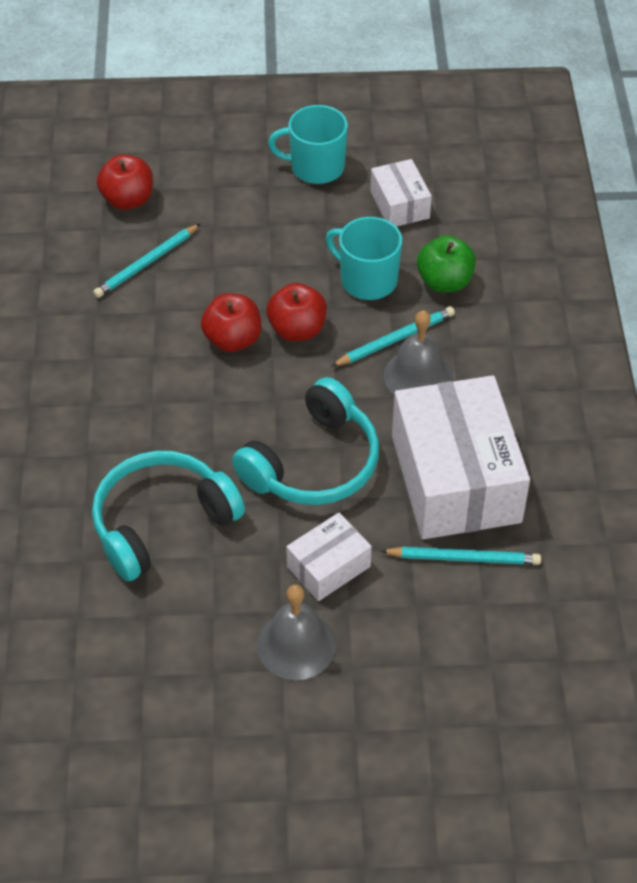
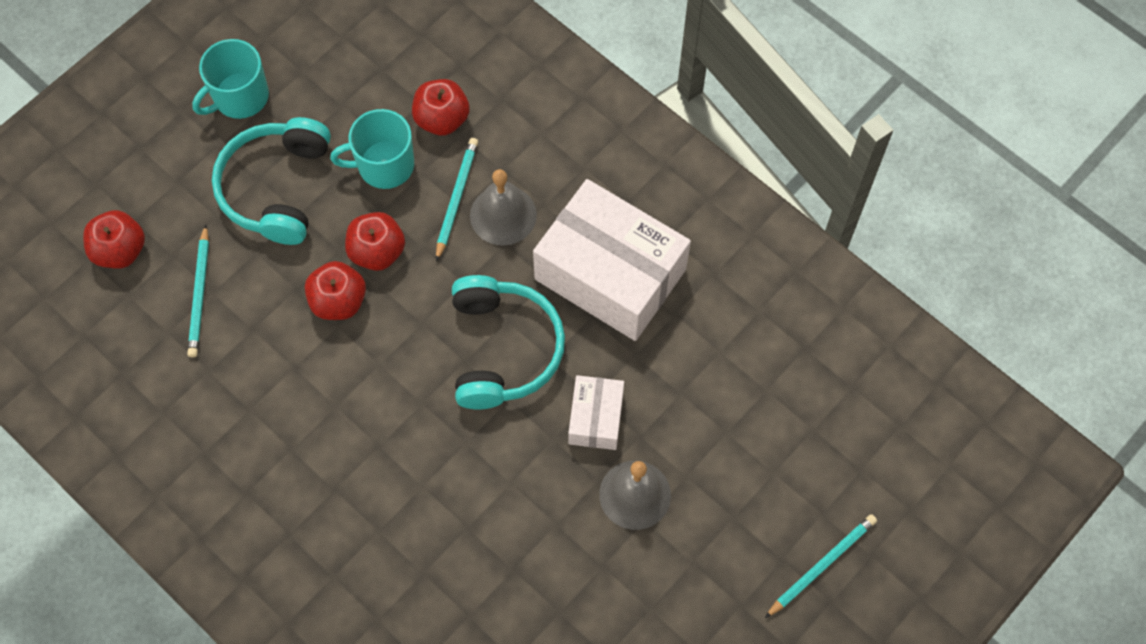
camera: 45 degrees left, 15 degrees up
(161, 522) = (448, 492): turquoise headphones -> turquoise headphones (276, 188)
(400, 204) = (340, 78): white box -> none
(444, 282) = (442, 119): green apple -> red apple
(463, 558) = (675, 329): turquoise pencil -> turquoise pencil (821, 565)

